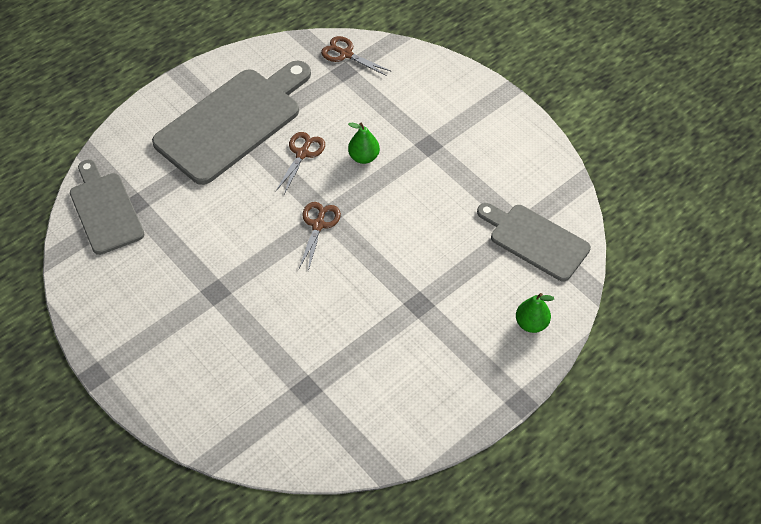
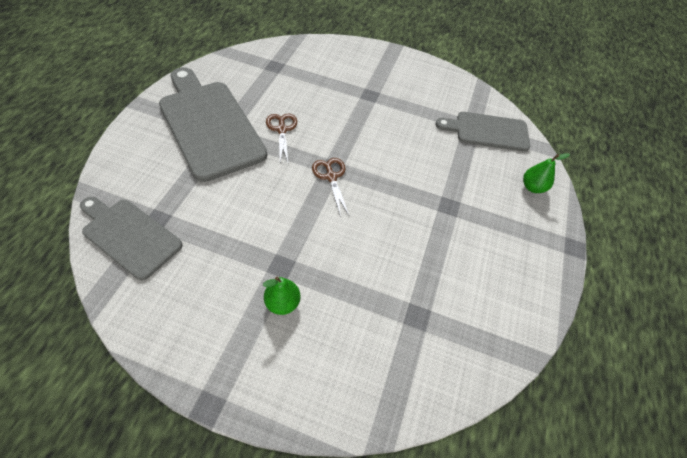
camera: 35 degrees left, 0 degrees up
(233, 122) = (209, 125): grey cutting board -> grey cutting board turned 45 degrees counterclockwise
(346, 54) = (268, 55): brown scissors -> none
(364, 157) = (330, 117): green pear -> green pear (282, 303)

